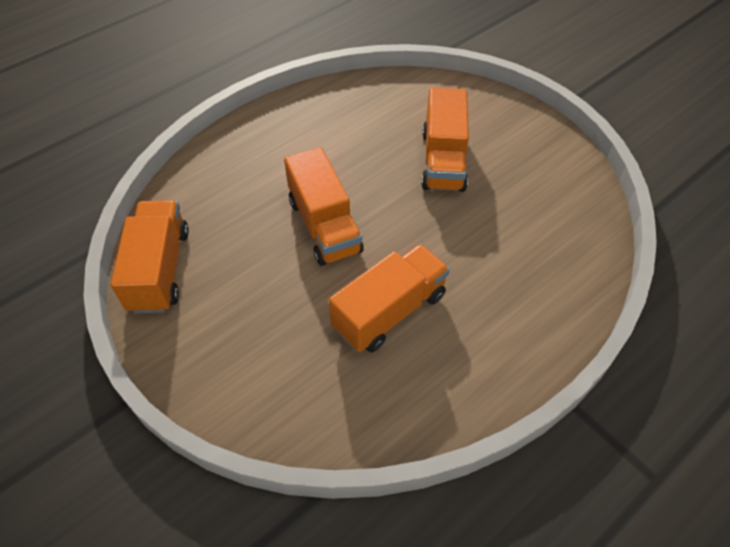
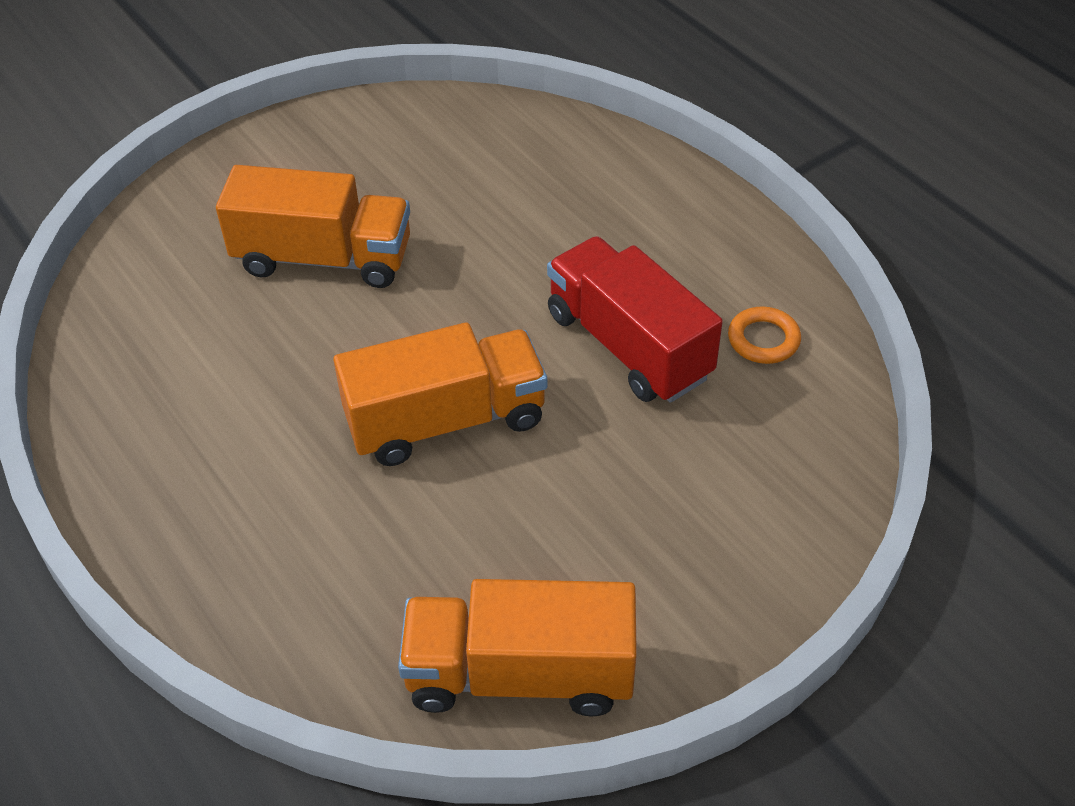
camera: 85 degrees left, 5 degrees down
(389, 311) = (628, 345): orange truck -> red truck
(402, 391) = (763, 339): none -> orange ring

